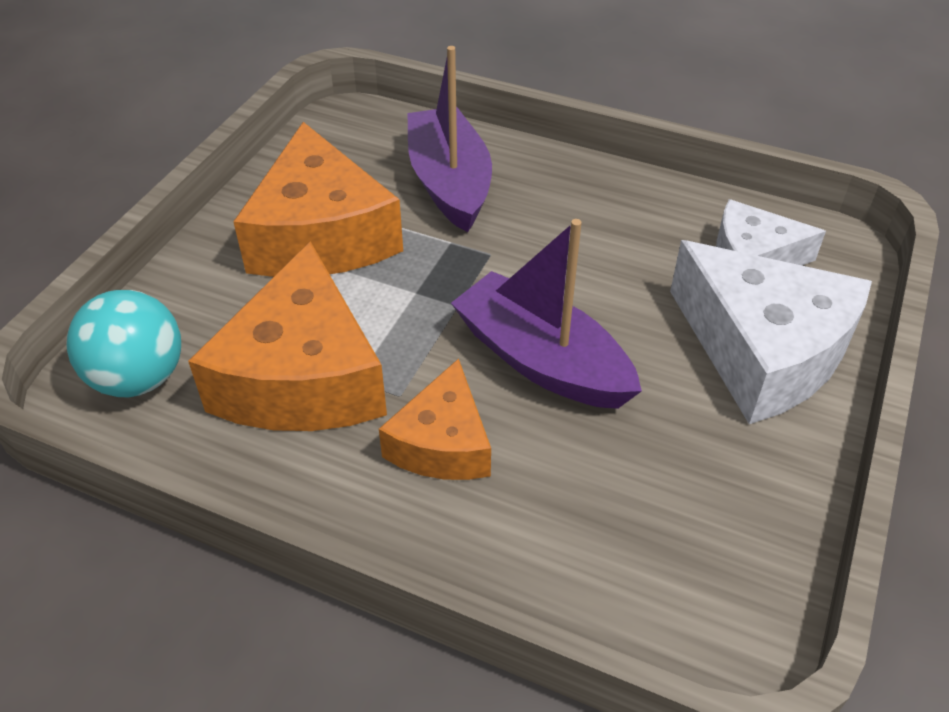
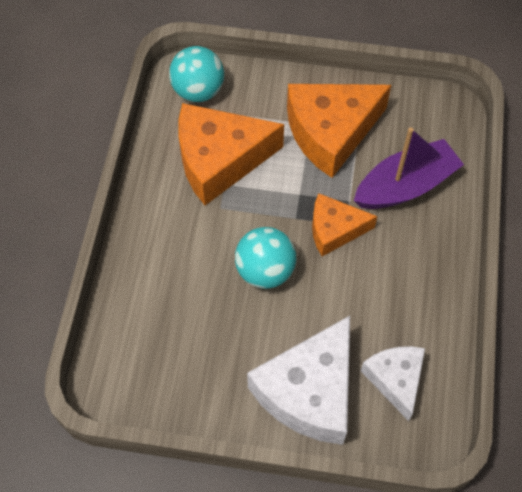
camera: 75 degrees right, 15 degrees up
(442, 443) = (193, 236): orange cheese -> orange cheese (334, 229)
(542, 360) = (265, 271): purple boat -> turquoise ball

